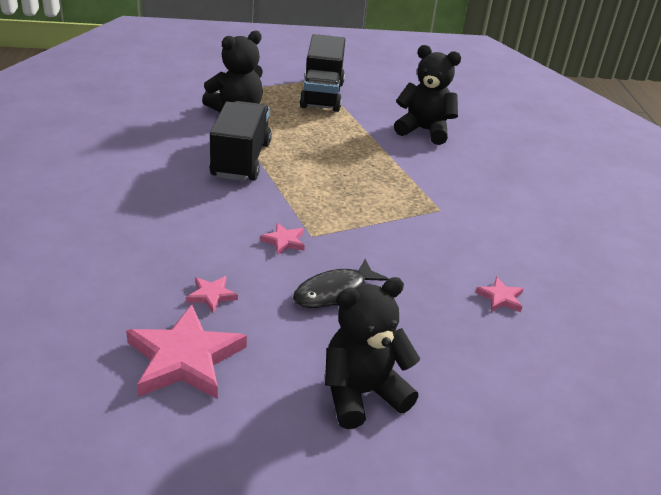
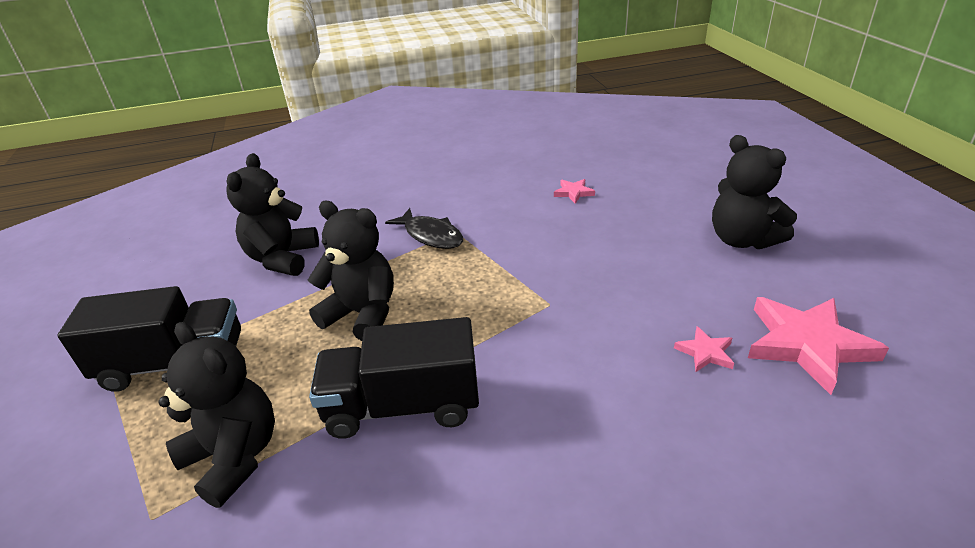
camera: 95 degrees left, 0 degrees up
(284, 241) = (573, 321): pink star -> none
(334, 292) = (633, 273): black fish -> black fish (431, 235)
(339, 155) = (362, 314): none -> black teddy bear

